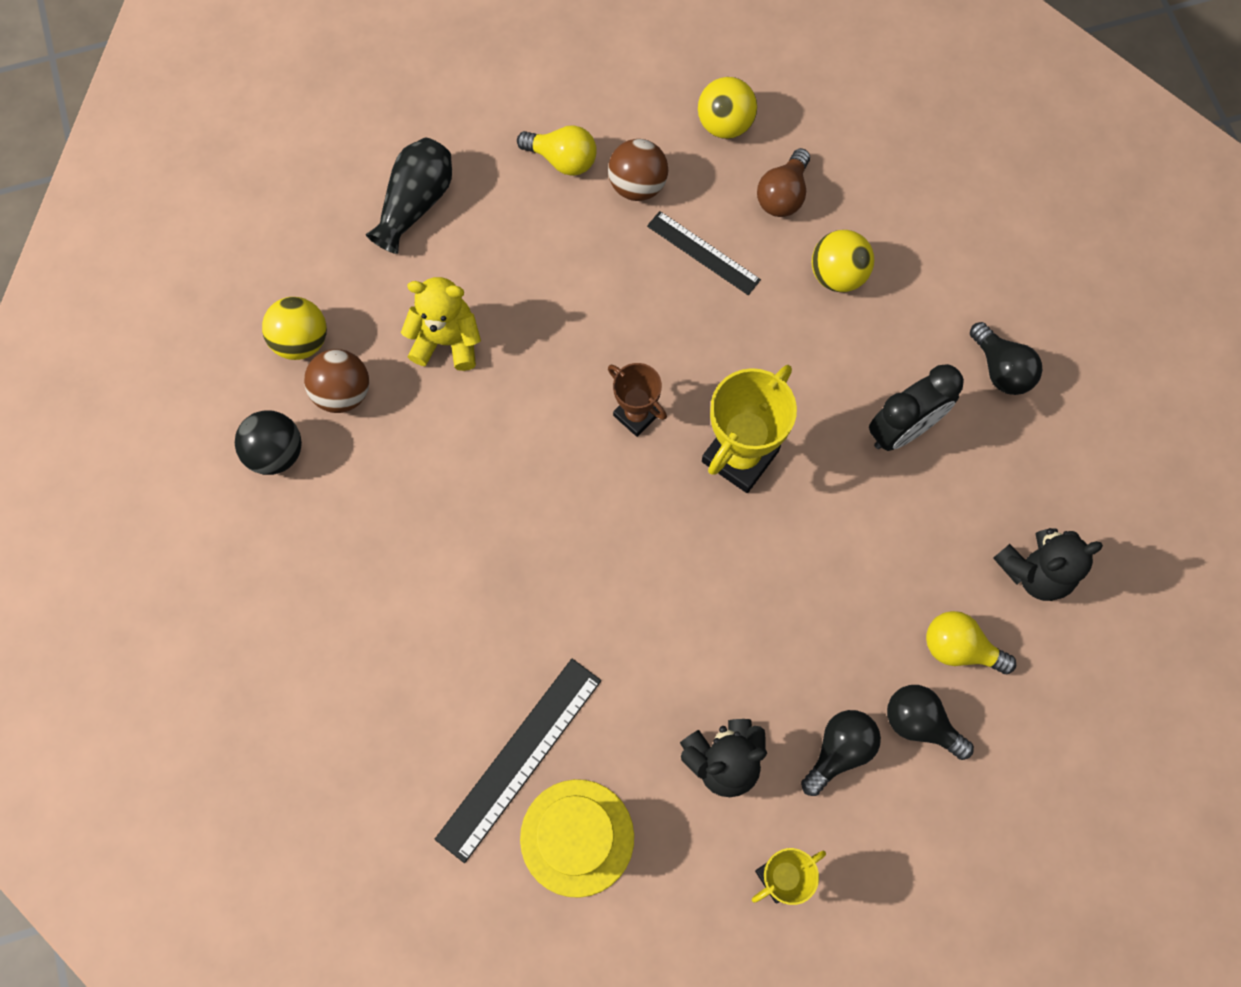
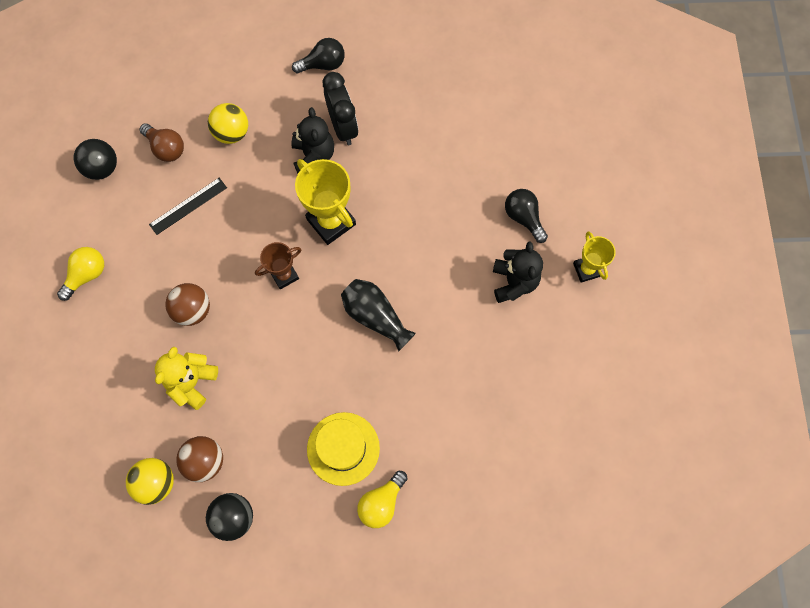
camera: 75 degrees left, 0 degrees up
(416, 203) = (81, 380): black vase -> black vase (375, 317)
(519, 758) = (484, 401): black ruler -> none
(577, 837) = (539, 378): yellow hat -> yellow hat (343, 448)
(637, 185) = (125, 233): brown ball -> brown ball (193, 310)
(725, 124) = (102, 168): yellow ball -> black ball
(920, 723) = (518, 171): black light bulb -> none
(959, 648) = (481, 138): yellow light bulb -> yellow light bulb (381, 502)
(1034, 571) = (448, 86): black teddy bear -> black teddy bear (313, 156)

